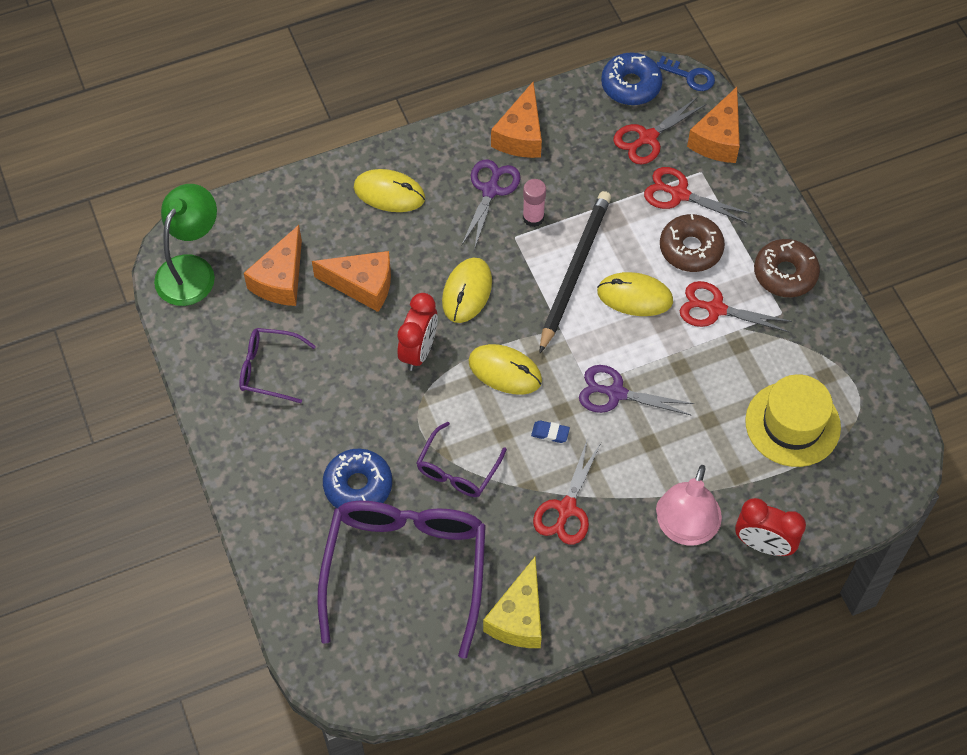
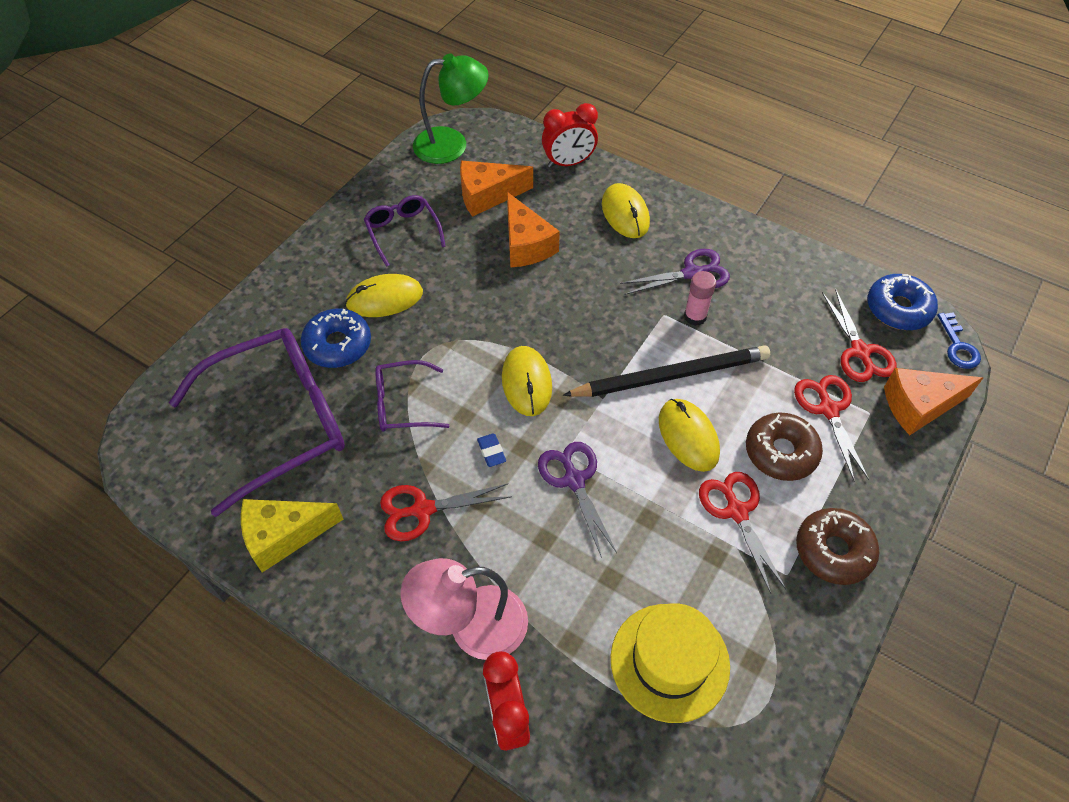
camera: 55 degrees right, 5 degrees down
(418, 351) = (496, 313): red clock -> red clock (568, 163)
(467, 292) = (580, 313): yellow mouse -> yellow mouse (384, 298)
(521, 135) = (765, 263): orange cheese -> none
(647, 138) = (860, 351): red scissors -> red scissors turned 120 degrees counterclockwise

